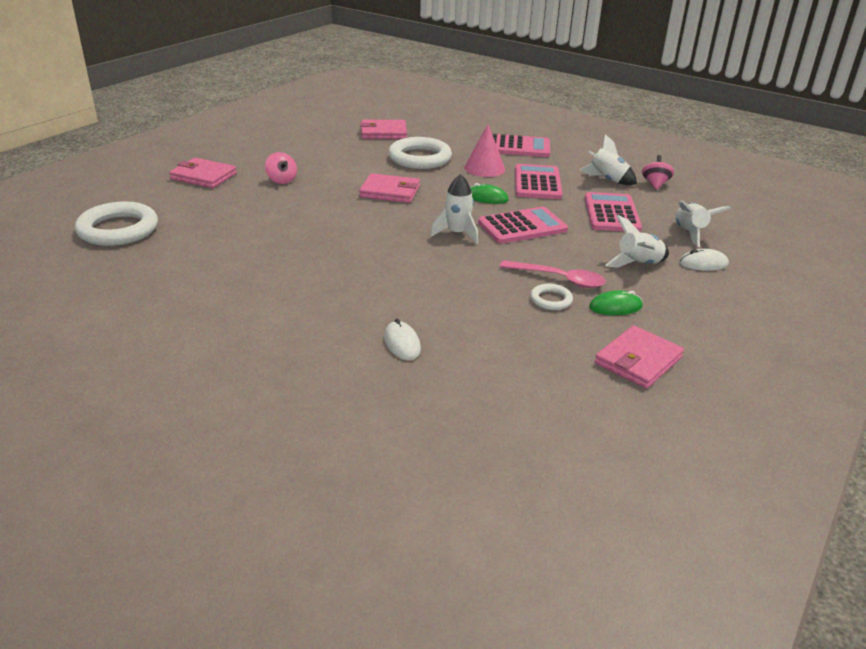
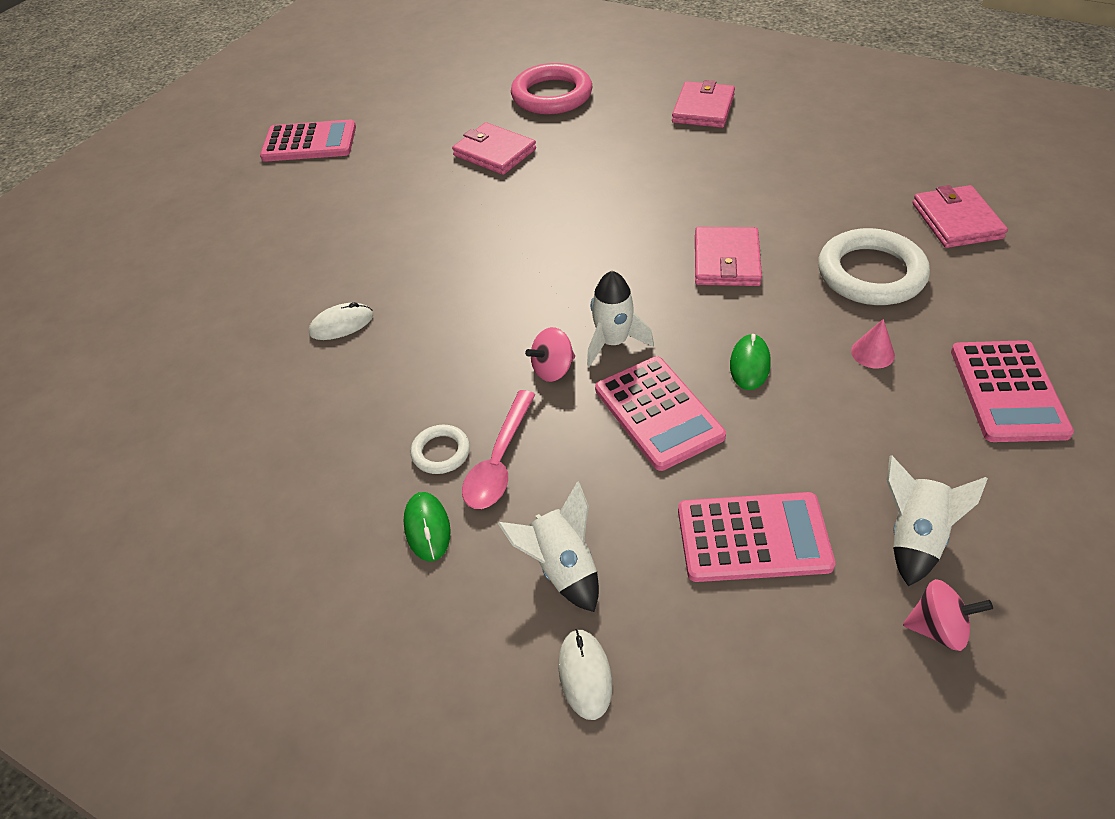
camera: 90 degrees right, 15 degrees up
(118, 229) = (552, 95): white ring -> pink ring
(281, 180) = (719, 164): pink spinning top -> pink spinning top (553, 369)
(484, 168) = (872, 353): pink cone -> pink cone, size x0.57
(537, 183) = (843, 426): pink calculator -> pink calculator (309, 142)
(638, 360) = (295, 547): pink wallet -> pink wallet (494, 152)
(690, 233) = (707, 668): white rocket -> none

